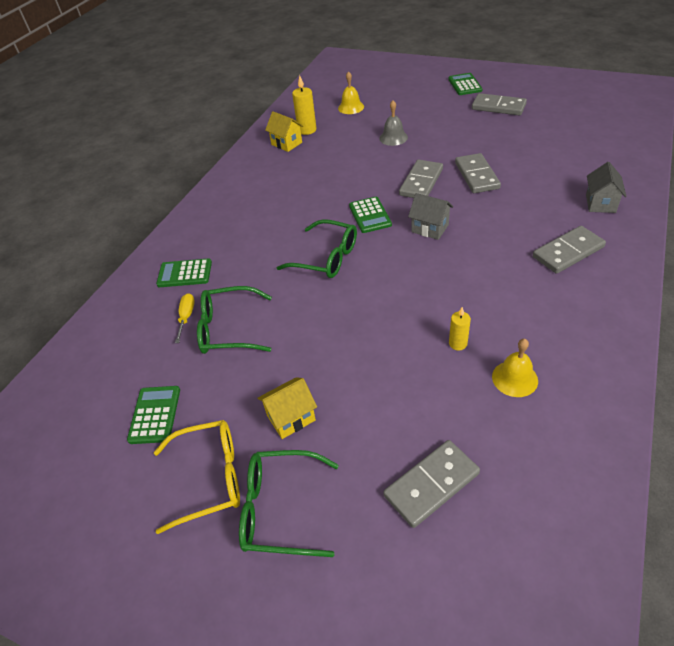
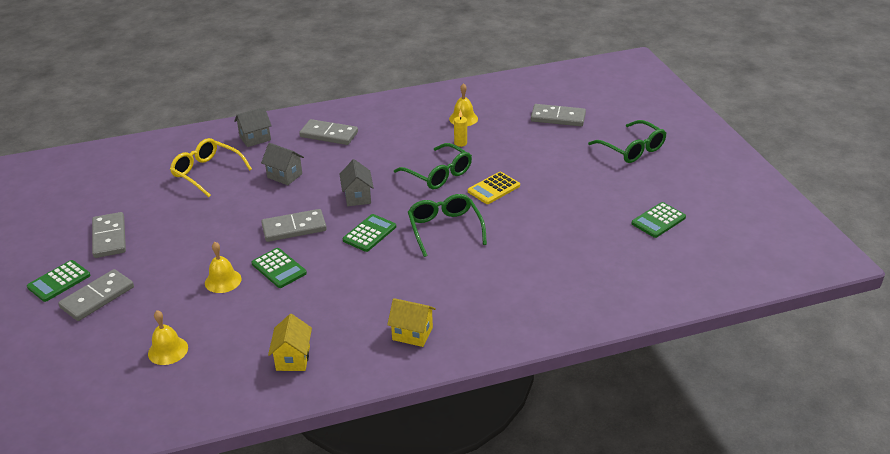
camera: 135 degrees left, 10 degrees down
(185, 273) = (549, 294): green calculator -> green calculator (279, 268)
(186, 317) = (583, 260): yellow screwdriver -> none
(210, 477) = (654, 178): yellow glasses -> yellow glasses (207, 172)
(228, 329) = (565, 233): green glasses -> green glasses (438, 174)
(291, 418) = (586, 172): yellow house -> yellow house (412, 334)
(307, 130) = (250, 359): yellow candle -> none
(347, 321) = (493, 188): none -> yellow calculator
(393, 137) = (223, 281): grey bell -> yellow bell
(477, 175) = (259, 203): grey domino -> grey domino (97, 297)
(509, 200) = (284, 176): none -> grey house

